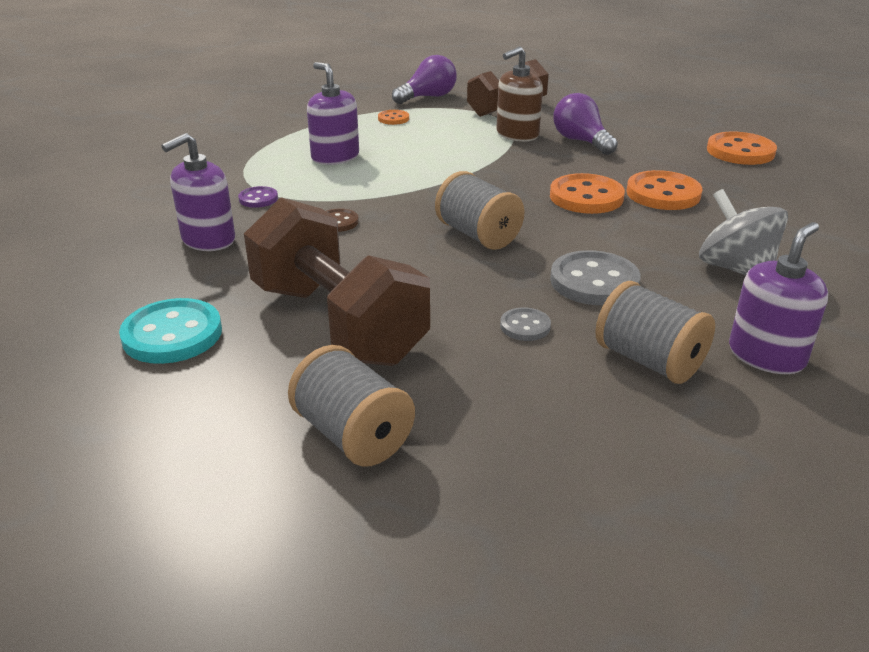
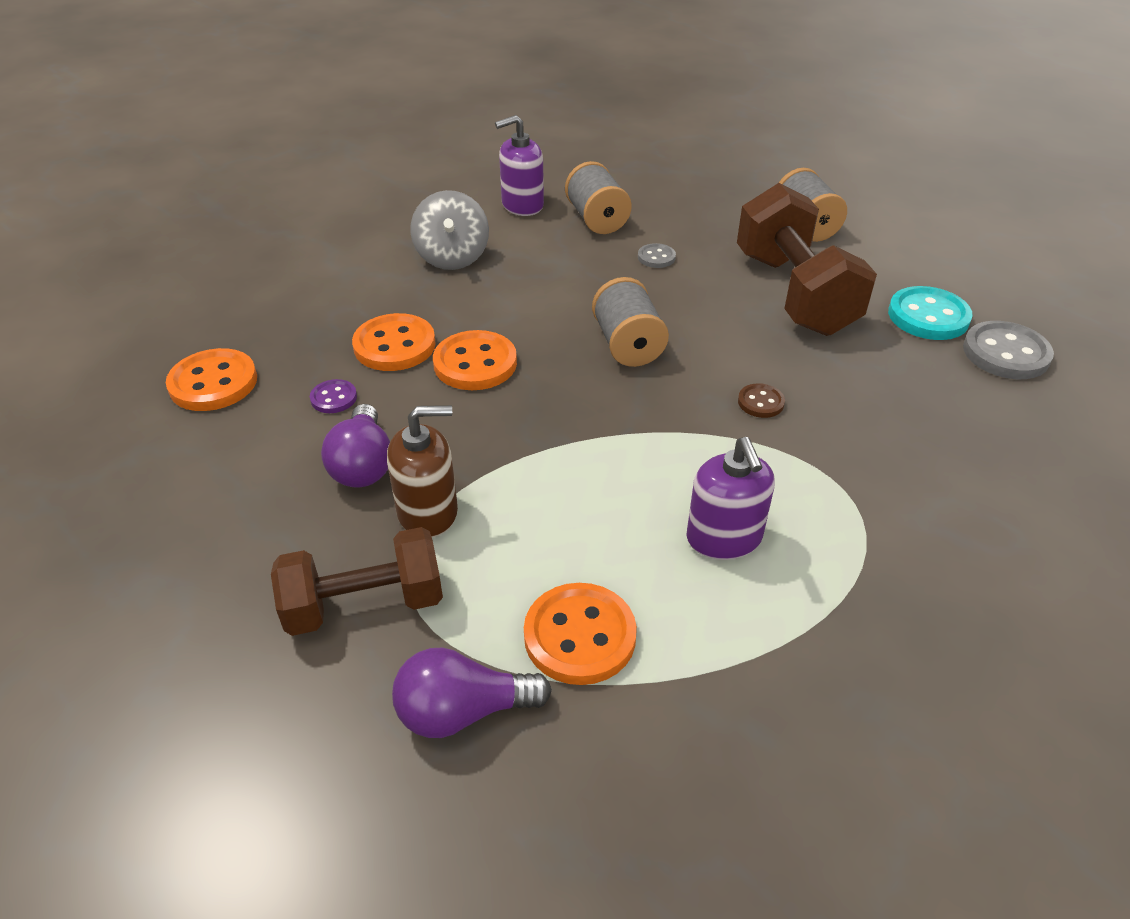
camera: 155 degrees left, 10 degrees up
(208, 240) = (907, 415): purple soap dispenser -> none
(258, 199) = (848, 471): purple button -> purple button (334, 398)
(393, 119) = (580, 636): orange button -> orange button, size x1.90
(594, 281) = (572, 275): grey button -> grey button (1005, 353)

